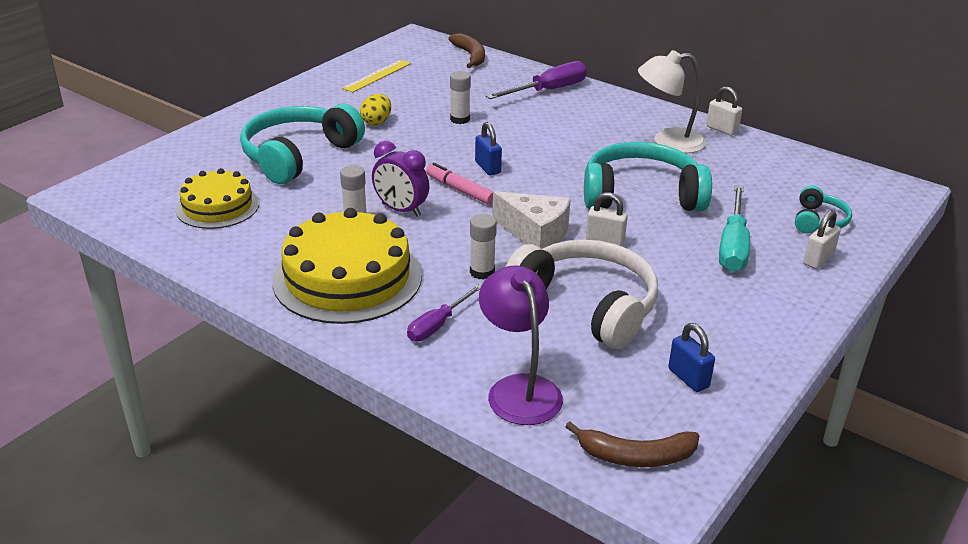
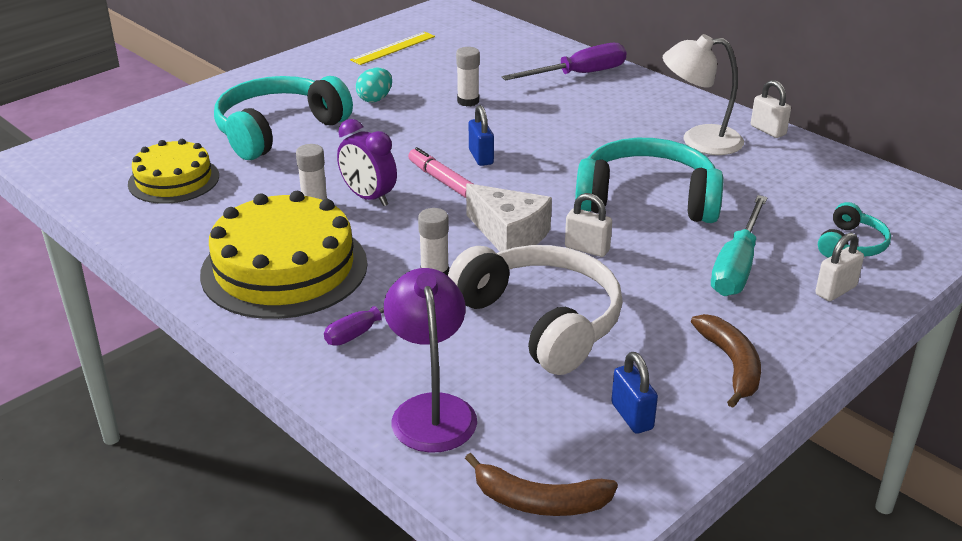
camera: 10 degrees right, 0 degrees up
(376, 122) = (375, 99): yellow egg -> turquoise egg
(470, 56) = (504, 31): brown banana -> brown banana (731, 365)

